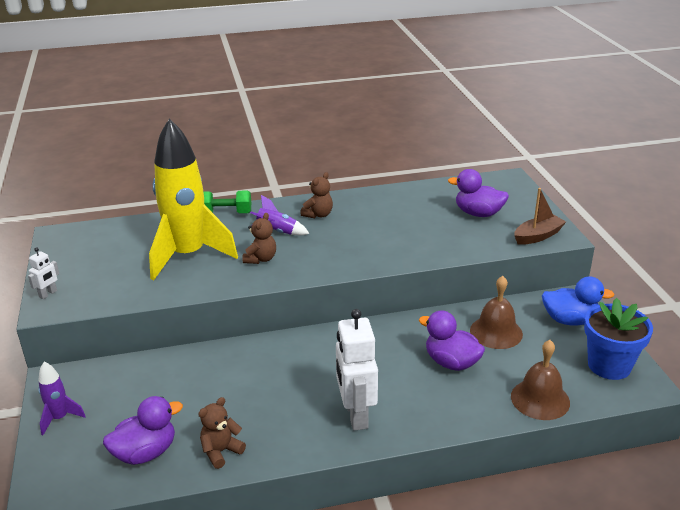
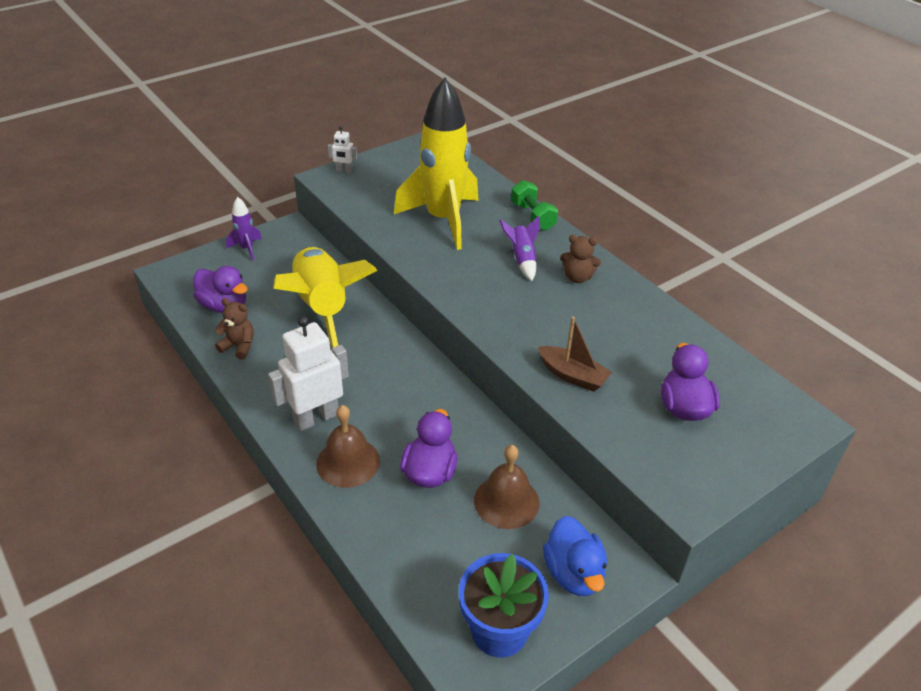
camera: 65 degrees right, 10 degrees up
(207, 381) = (322, 309): none -> yellow rocket
(261, 259) = (466, 264): brown teddy bear -> none
(538, 236) = (670, 478): brown boat -> brown boat (572, 375)
(540, 399) = (402, 566): brown bell -> brown bell (348, 462)

